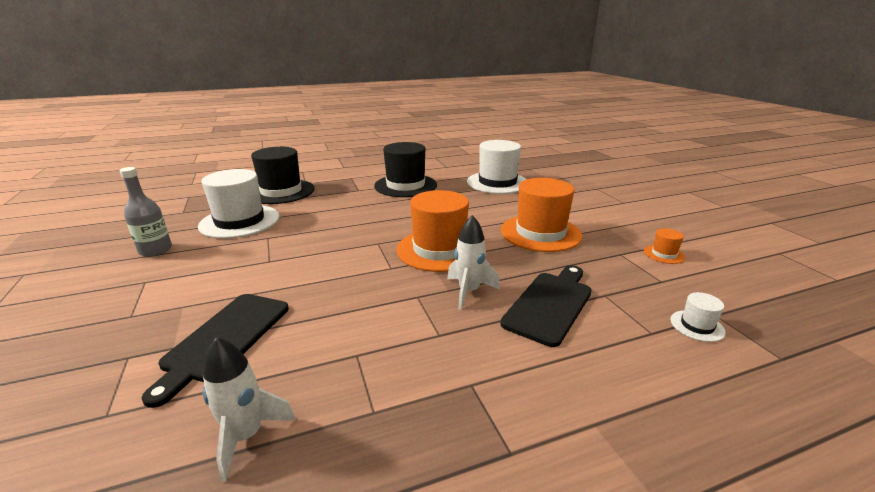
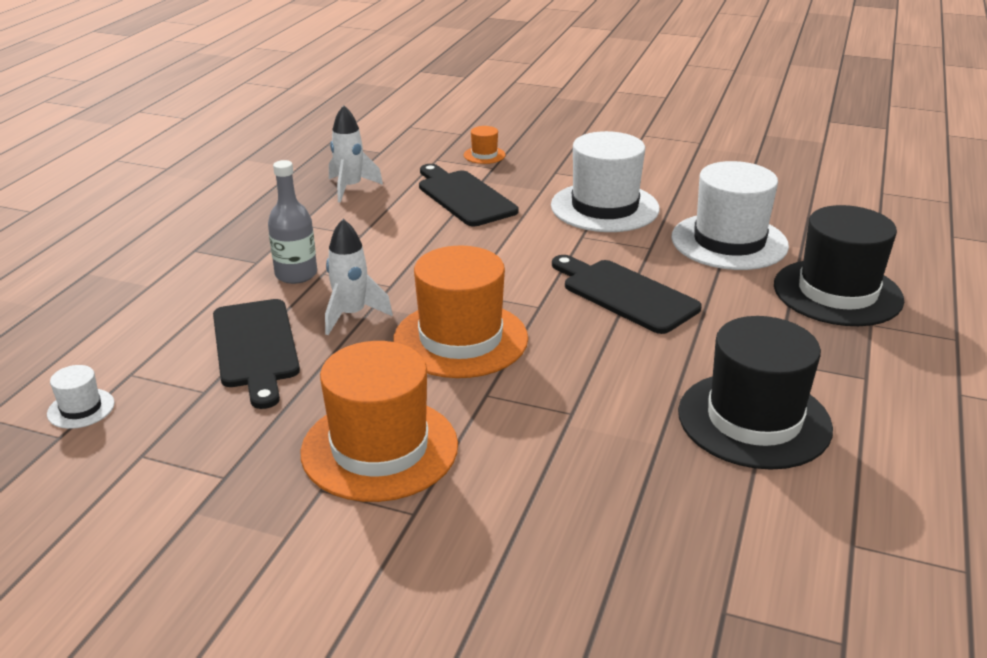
camera: 130 degrees right, 5 degrees up
(155, 250) = (689, 191): grey bottle -> grey bottle (296, 274)
(336, 228) = (625, 294): none -> black cutting board
(497, 182) = (650, 556): white hat -> white hat (604, 207)
(664, 254) = (155, 520): orange hat -> orange hat (484, 155)

